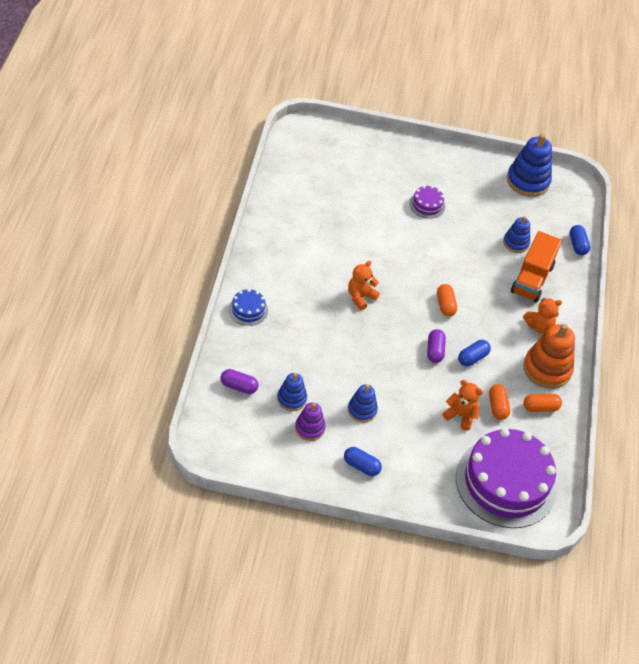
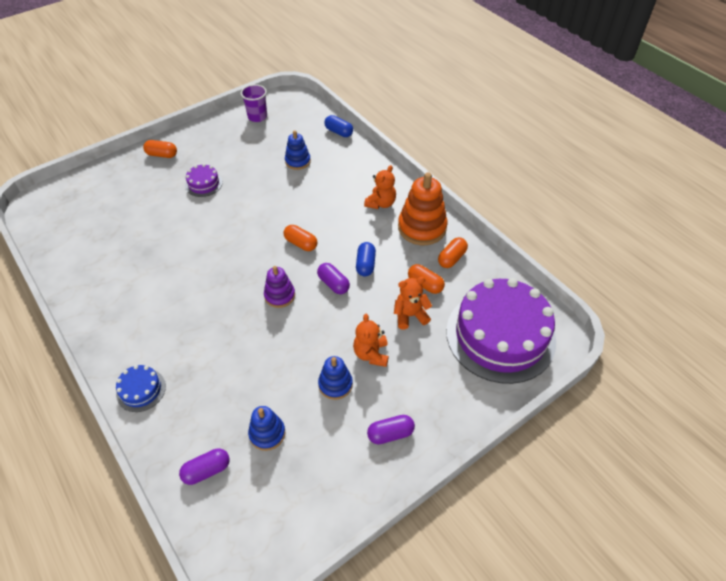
camera: 40 degrees left, 0 degrees up
(309, 428) = (312, 445): purple stacking toy -> purple stacking toy (279, 295)
(360, 297) = (229, 293): orange teddy bear -> orange teddy bear (371, 354)
(361, 466) = (390, 434): blue capsule -> purple capsule
(422, 157) = (162, 155): none -> orange capsule
(528, 181) = (257, 117): blue stacking toy -> purple cup
(532, 279) = (337, 176): orange truck -> none

